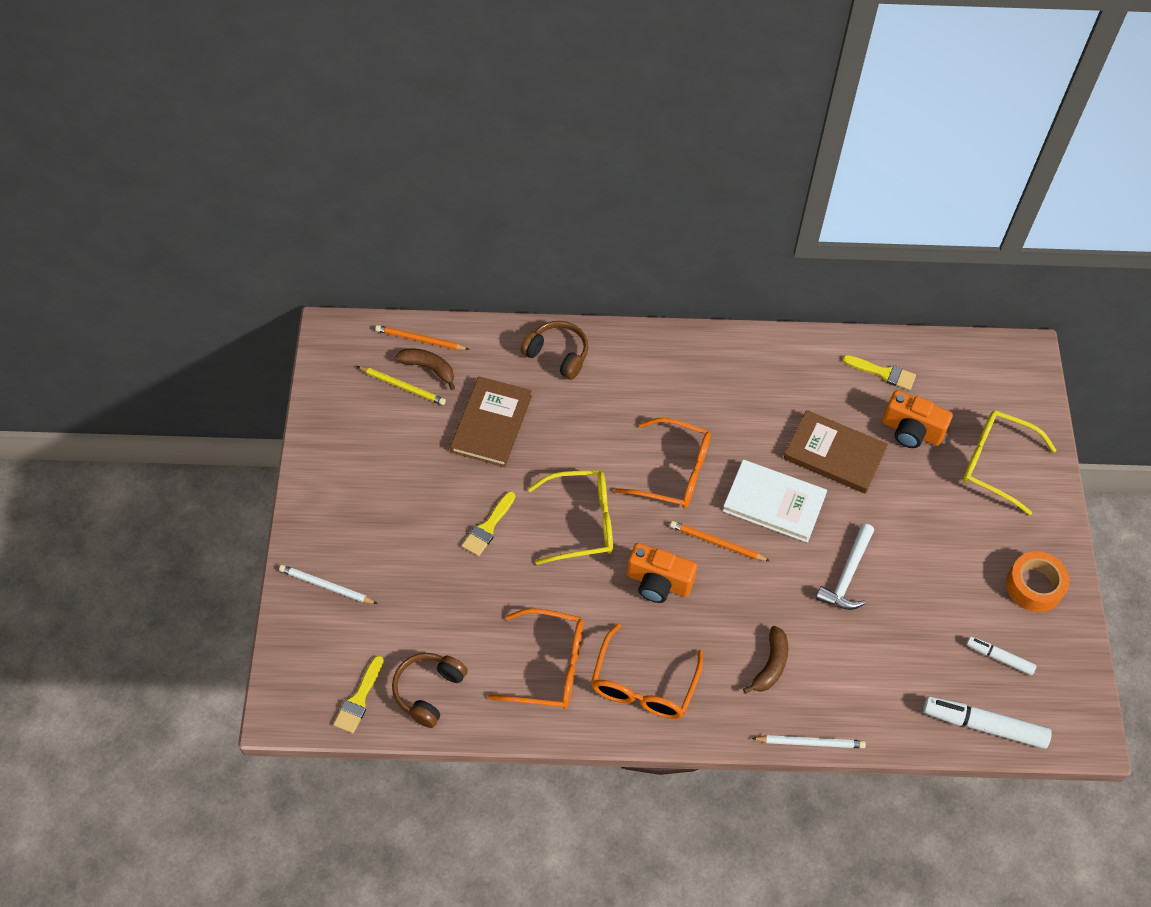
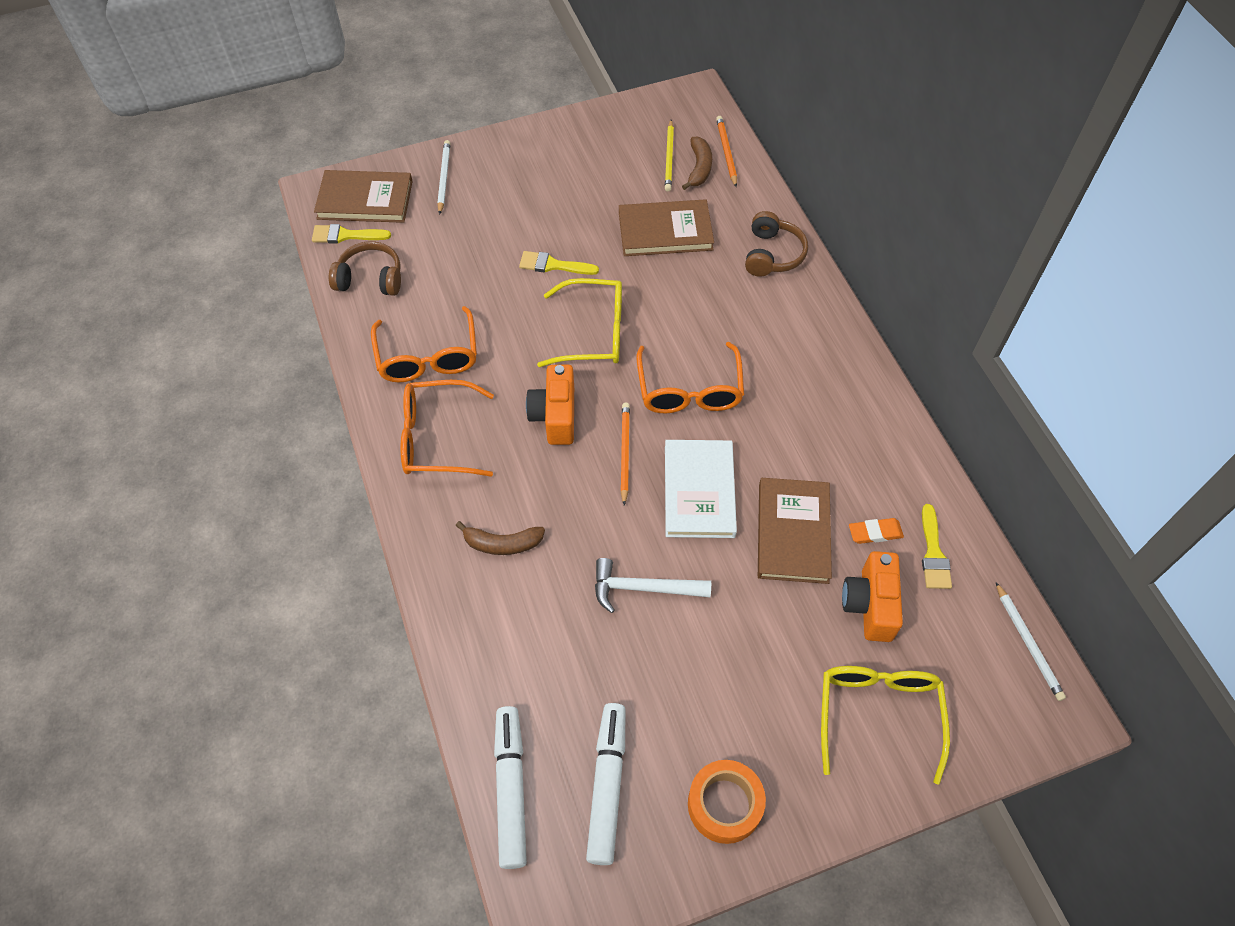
camera: 70 degrees right, 0 degrees up
(318, 668) = (365, 199): none -> brown book
(581, 522) = (593, 333): yellow glasses -> yellow glasses turned 60 degrees counterclockwise
(810, 742) = (426, 607): white pencil -> white pencil (1028, 643)
(853, 401) = (875, 533): none -> orange eraser
(999, 658) = (607, 785): white marker -> white marker, size x1.73

